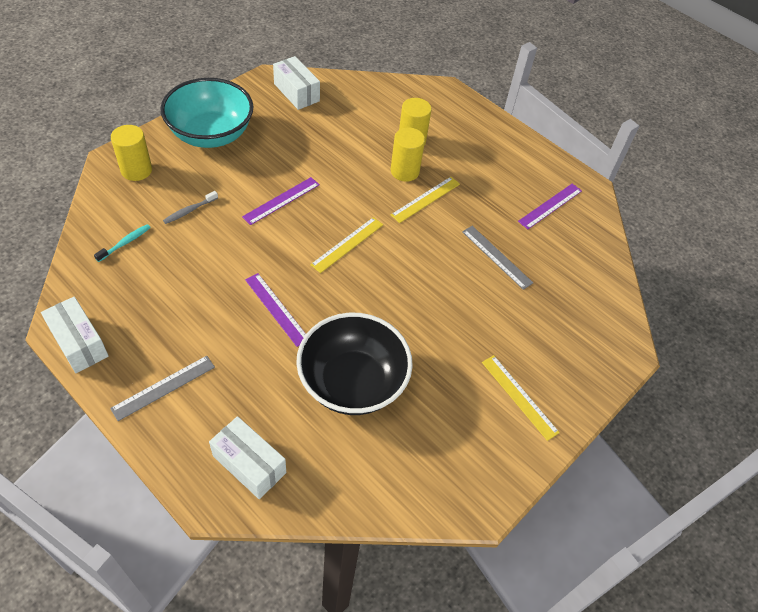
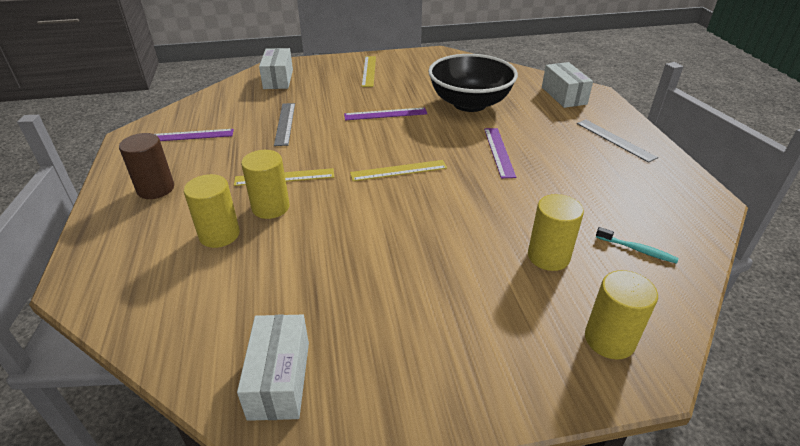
camera: 140 degrees left, 15 degrees down
(79, 343) = (690, 185): white box -> white box (278, 79)
(125, 243) = (637, 250): turquoise toothbrush -> turquoise toothbrush turned 135 degrees counterclockwise
(164, 387) = (615, 140): grey ruler -> grey ruler turned 60 degrees clockwise
(189, 211) = (548, 256): grey toothbrush -> yellow cylinder
(211, 134) = (471, 355): turquoise bowl -> none
(281, 200) = (432, 228): purple ruler -> purple ruler (385, 114)
(496, 153) = (156, 189): none -> brown cylinder

